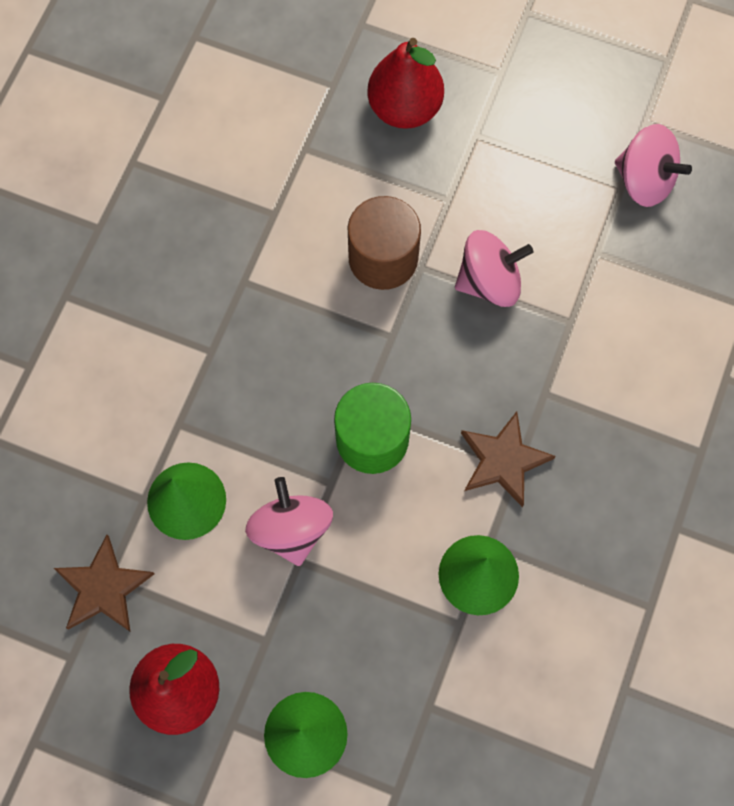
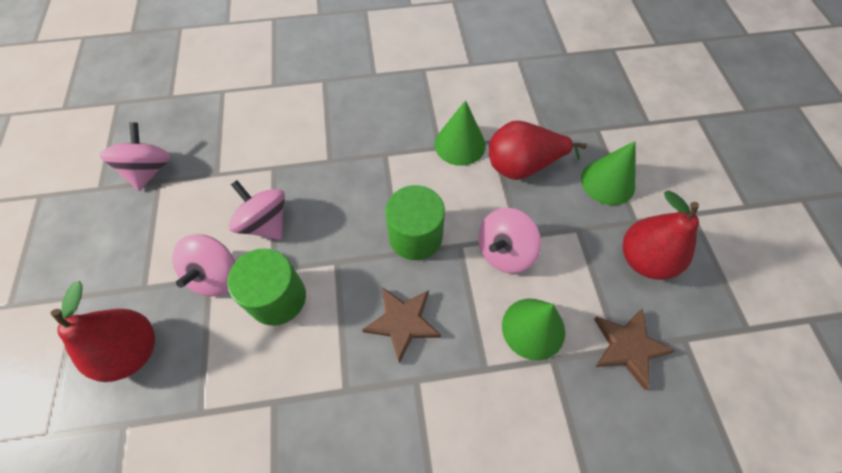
camera: 120 degrees left, 10 degrees down
(383, 258) = (277, 298): brown cylinder -> green cylinder
(395, 637) = (523, 166): none -> red pear
(448, 207) = (216, 276): none -> pink spinning top
(503, 460) = (385, 162): brown star -> brown star (403, 322)

